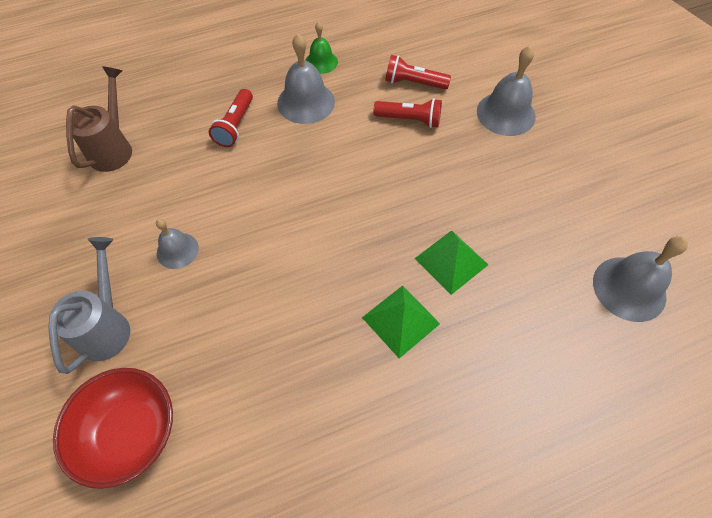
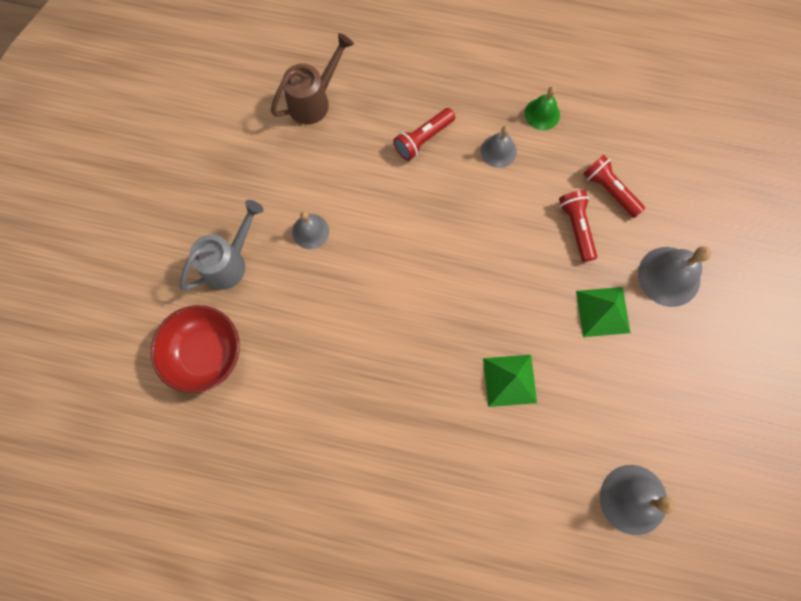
camera: 35 degrees right, 15 degrees up
(306, 102) = (498, 151): grey bell -> grey bell, size x0.60
(401, 320) = (435, 400): green pyramid -> green pyramid (603, 311)
(409, 120) = (576, 227): red flashlight -> red flashlight turned 150 degrees counterclockwise

